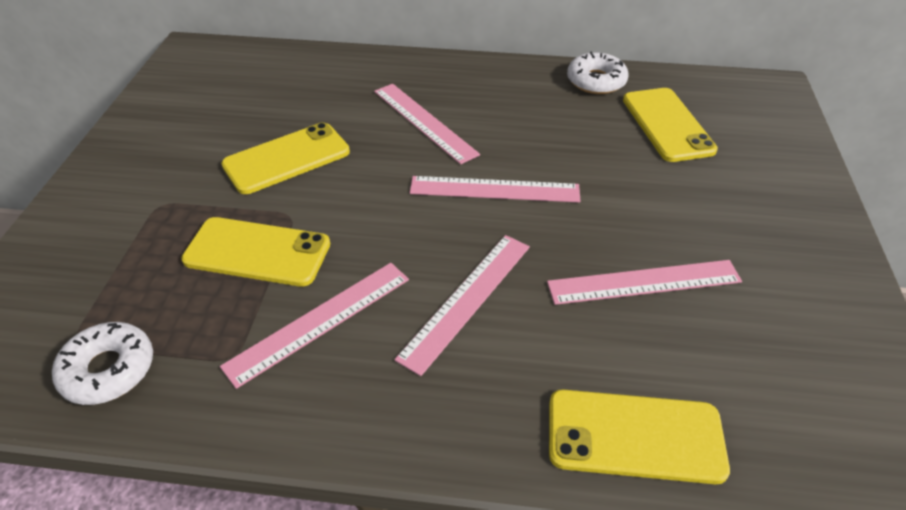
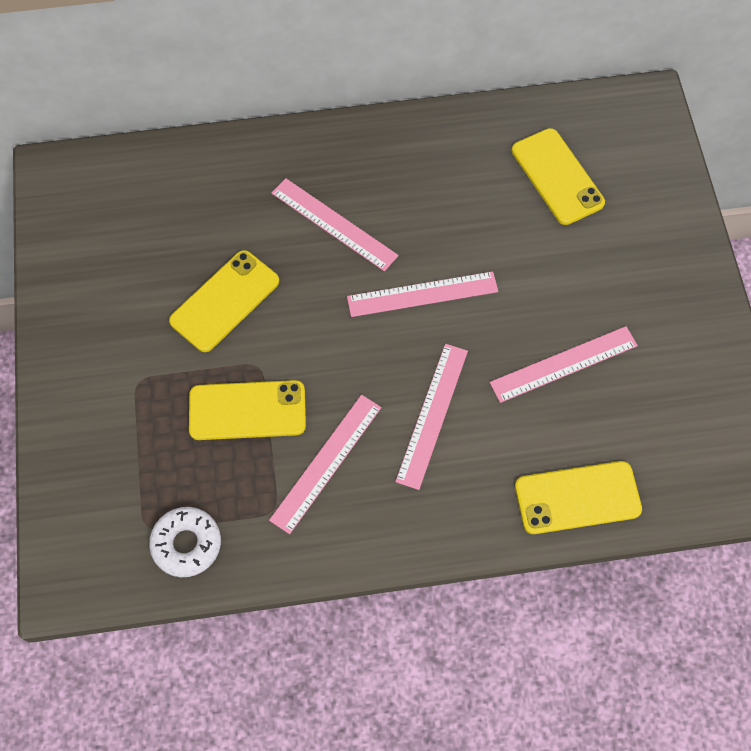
camera: 15 degrees left, 20 degrees up
(596, 81) = (481, 129): white donut -> none

